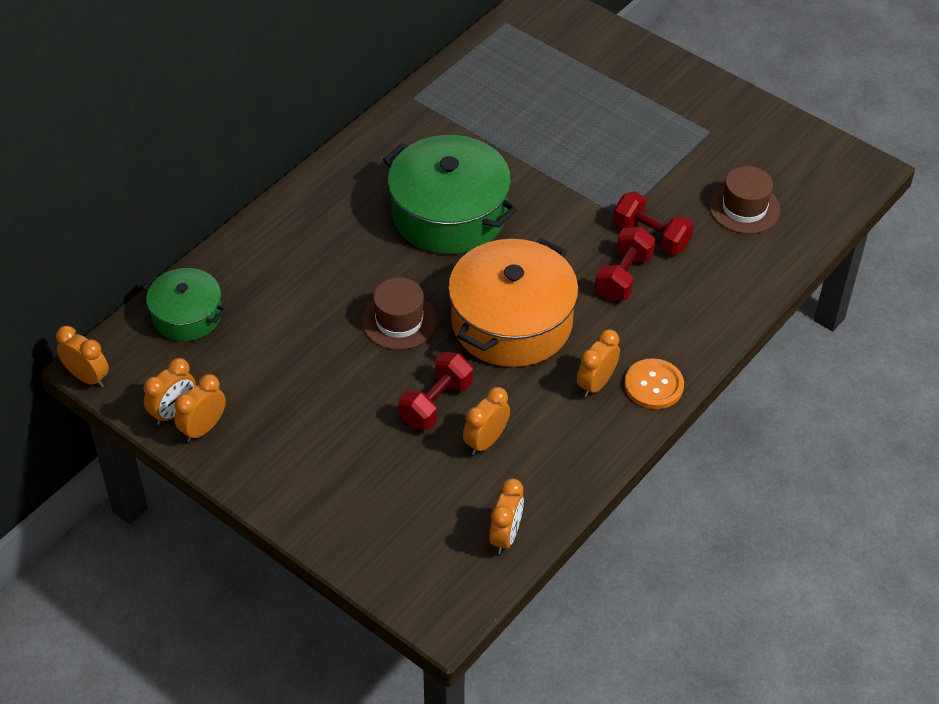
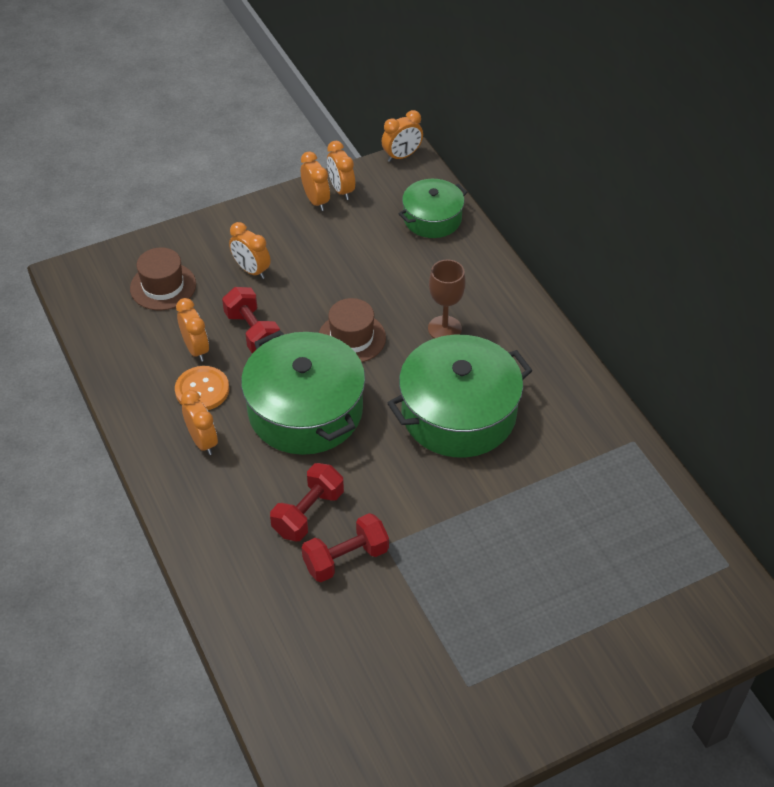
camera: 115 degrees right, 0 degrees up
(347, 255) = (444, 328): none -> brown goblet
(506, 536) = (105, 330): orange clock -> orange clock (251, 270)
(511, 322) = (305, 410): orange pot -> green pot
(623, 276) = (308, 513): red dumbbell -> red dumbbell turned 75 degrees clockwise
(653, 385) = (174, 481): orange button -> orange button (202, 390)
(744, 208) = (338, 661): brown hat -> brown hat (163, 286)

